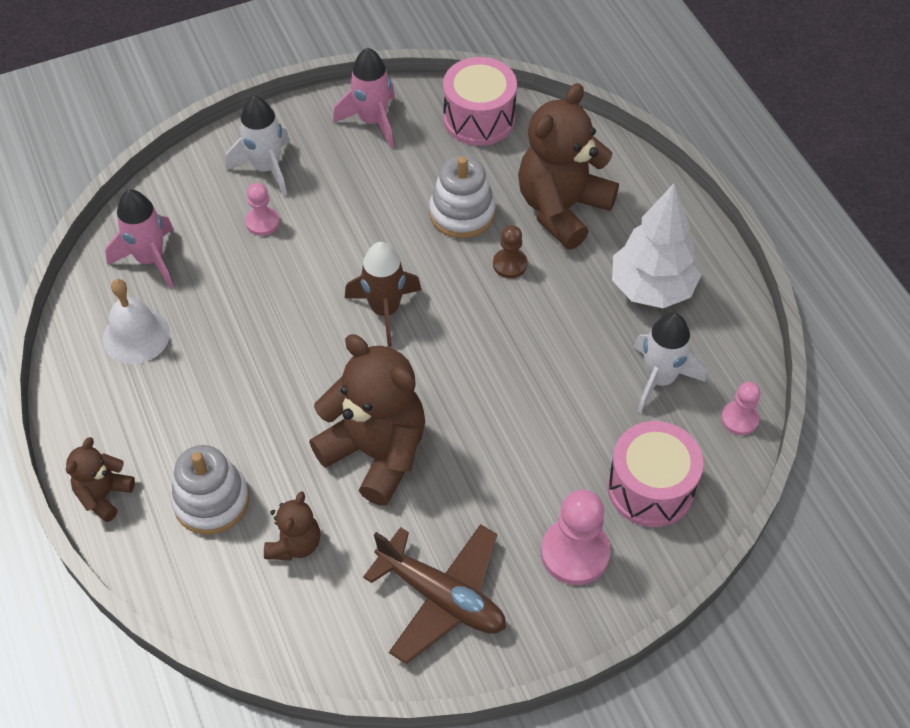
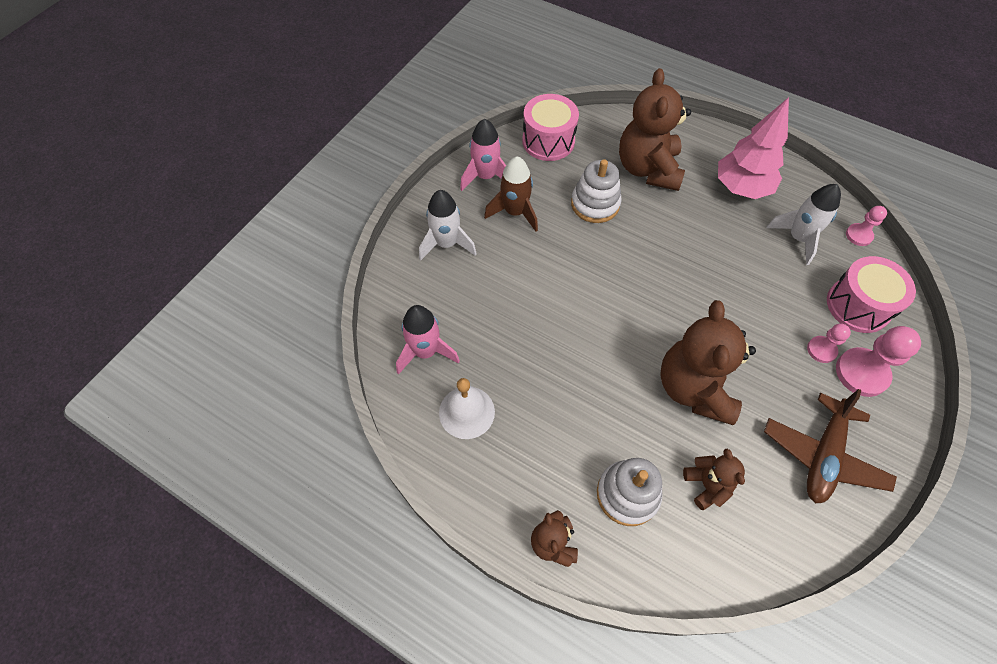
camera: 35 degrees left, 5 degrees up
(262, 222) = (478, 281): pink pawn -> pink pawn (821, 350)
(376, 452) = (694, 388): brown teddy bear -> brown teddy bear turned 90 degrees counterclockwise
(385, 310) = (609, 292): brown rocket -> brown rocket (515, 212)
(442, 597) = (823, 455): brown plane -> brown plane turned 120 degrees clockwise
(510, 264) = (652, 219): brown pawn -> none
(651, 288) = (741, 188): white tree -> pink tree

